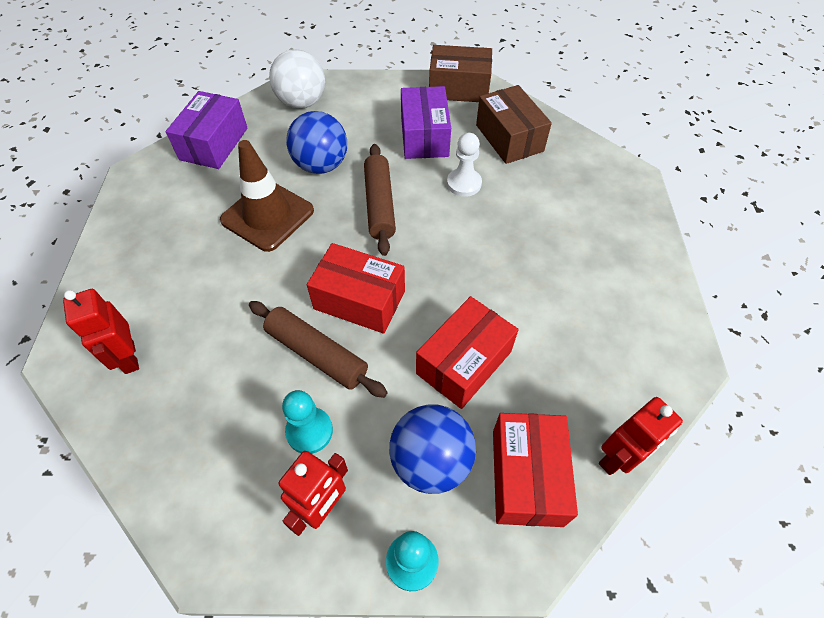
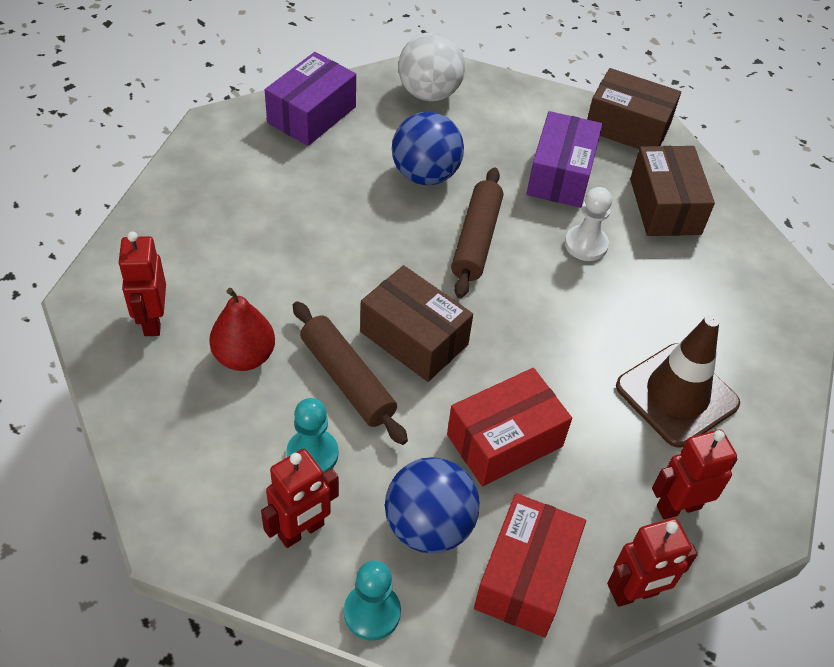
camera: 15 degrees right, 5 degrees down
(221, 363) = (244, 356): none -> red pear
(267, 215) = (345, 215): brown traffic cone -> brown traffic cone (676, 395)
(359, 300) = (414, 338): red box -> brown box
(618, 370) = (678, 506): none -> red robot

